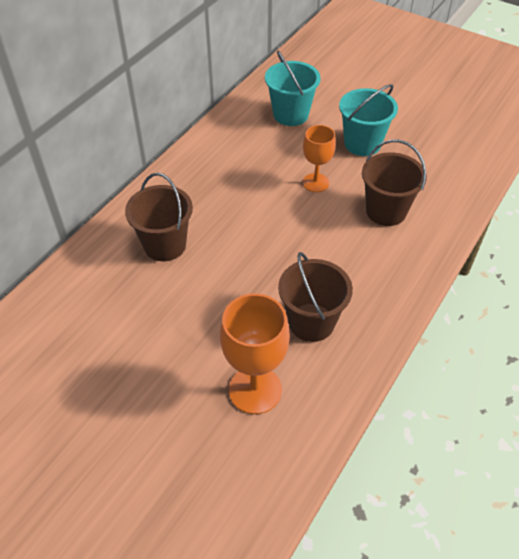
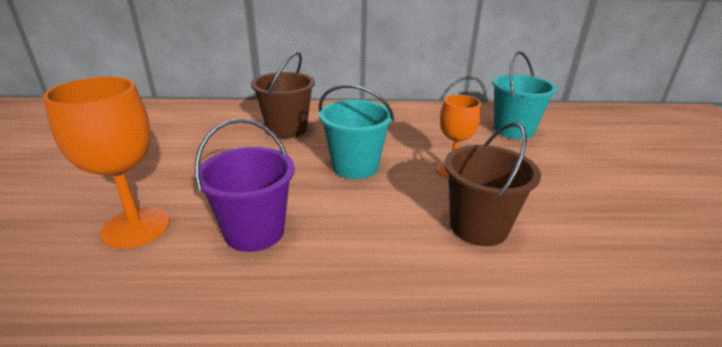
camera: 55 degrees right, 20 degrees down
(311, 322) = (254, 232): brown bucket -> purple bucket
(362, 144) = (549, 177): turquoise bucket -> turquoise bucket (355, 167)

